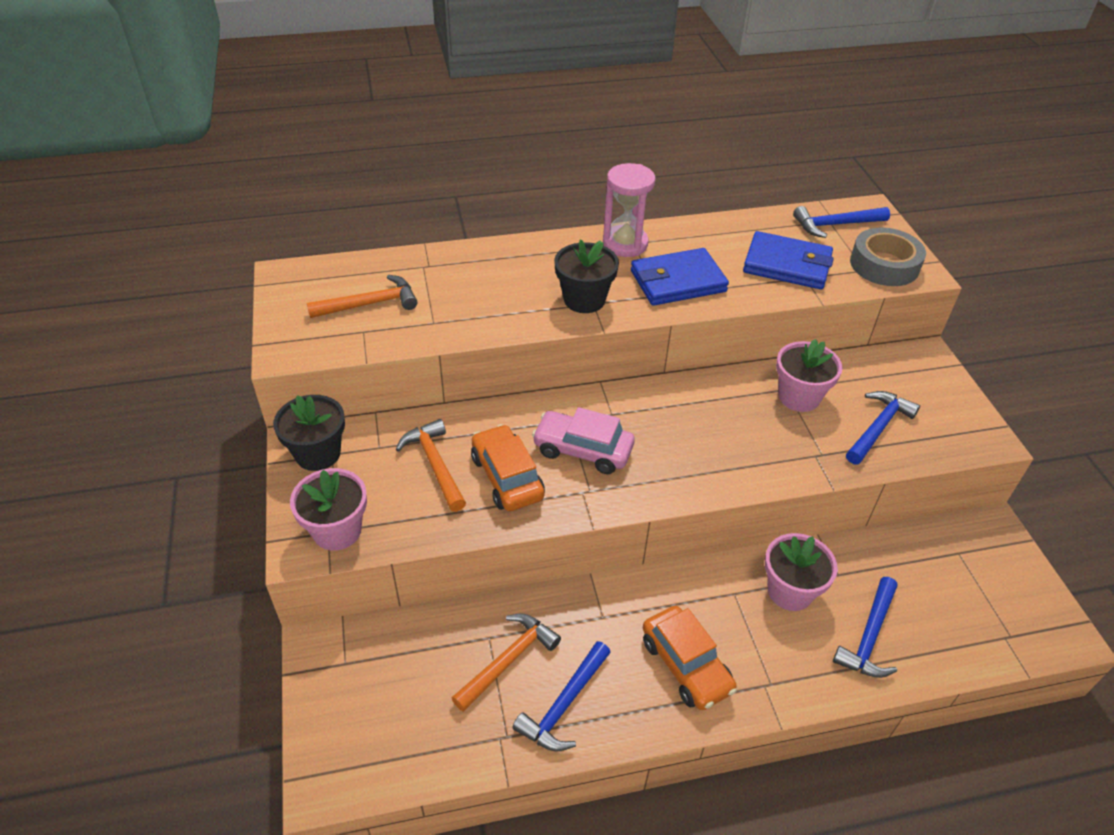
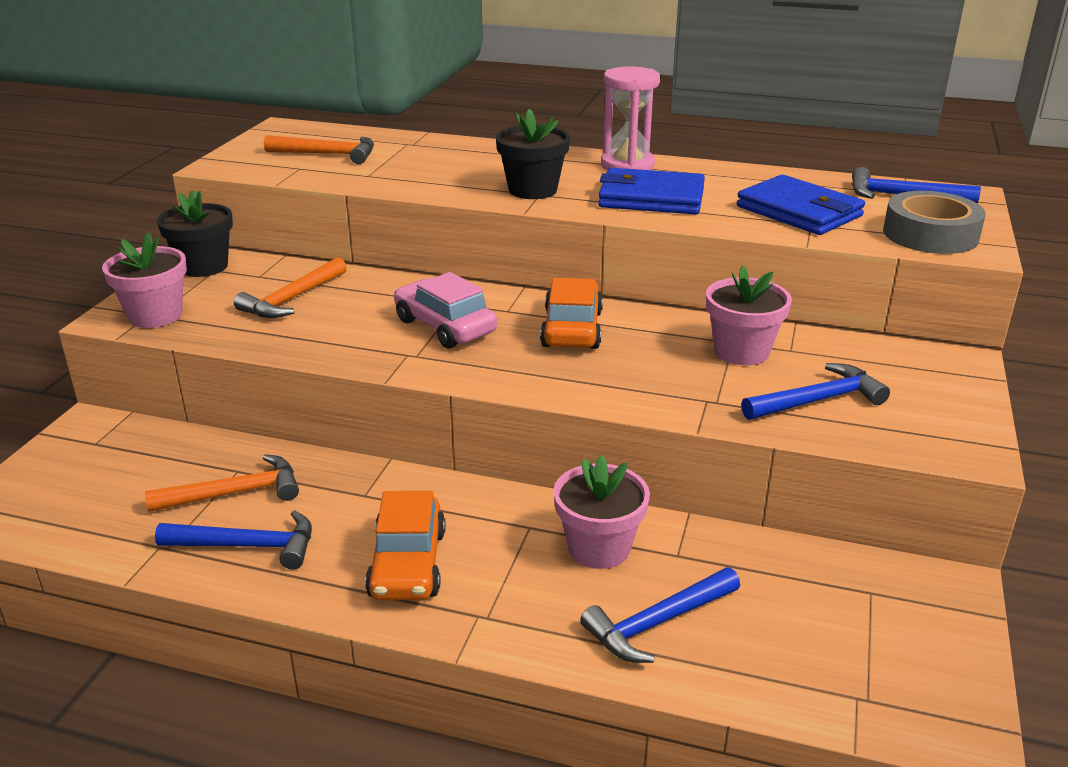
camera: 30 degrees right, 15 degrees down
(435, 465) = (292, 299): orange hammer -> orange hammer turned 150 degrees counterclockwise
(507, 477) = (347, 324): orange car -> orange car (572, 329)
(564, 705) = (247, 546): blue hammer -> blue hammer turned 150 degrees counterclockwise

